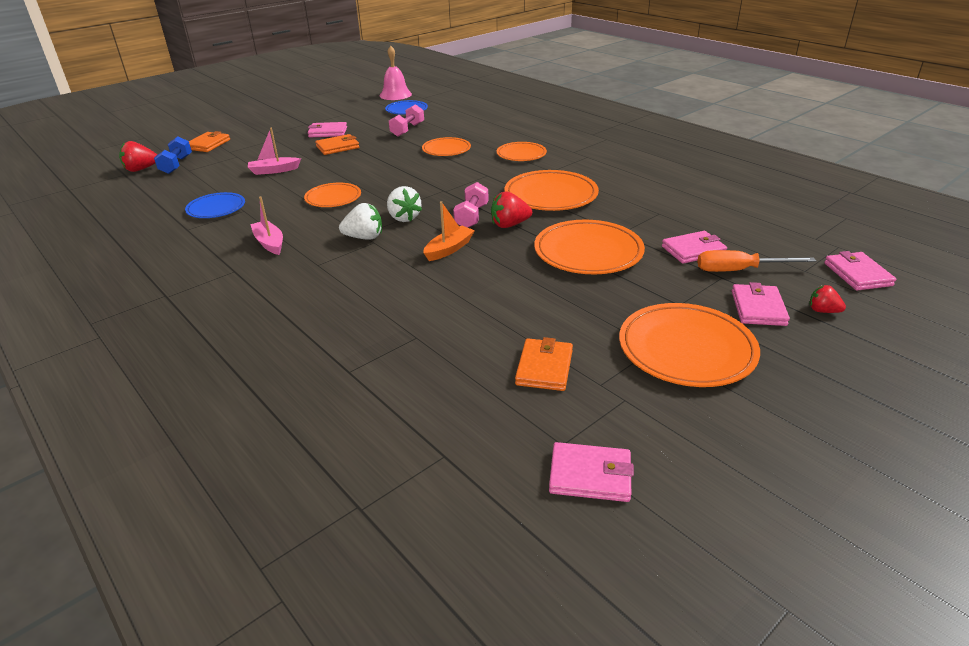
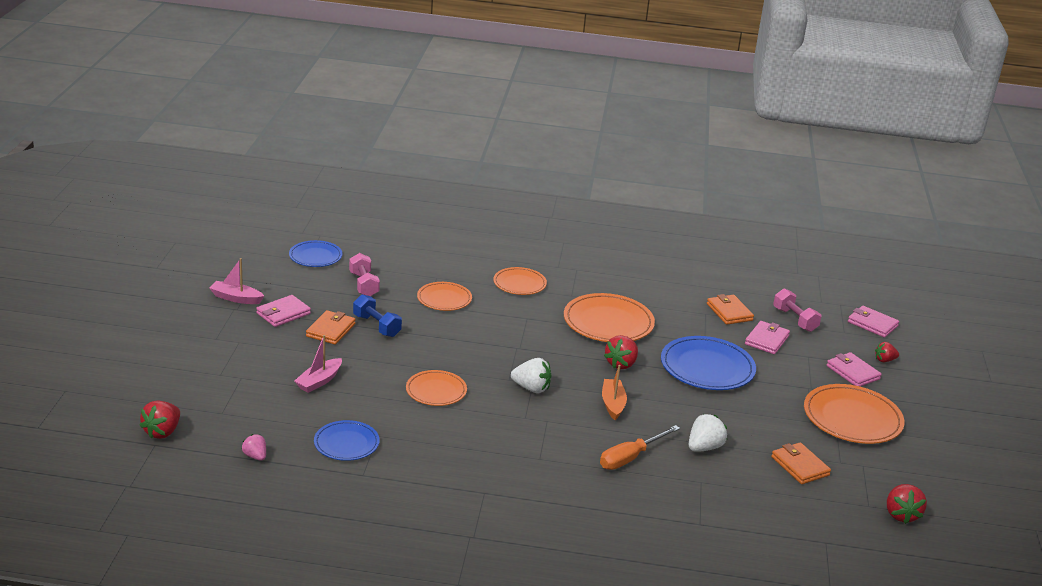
camera: 45 degrees left, 5 degrees down
(155, 197) = (255, 456): none -> pink strawberry
(176, 165) = (193, 412): blue dumbbell -> blue dumbbell (376, 326)
(208, 144) = (174, 373): orange wallet -> orange wallet (729, 312)
(269, 243) = (465, 456): pink boat -> pink boat (236, 298)
(364, 237) = (532, 419): white strawberry -> white strawberry (704, 447)
(395, 95) = (262, 236): pink bell -> none
(471, 216) = (581, 367): pink dumbbell -> pink dumbbell (794, 320)
(588, 252) = (707, 368): orange plate -> blue plate
(590, 475) = (901, 515): pink wallet -> red strawberry
(739, 270) = (811, 347): orange screwdriver -> orange screwdriver (630, 457)

